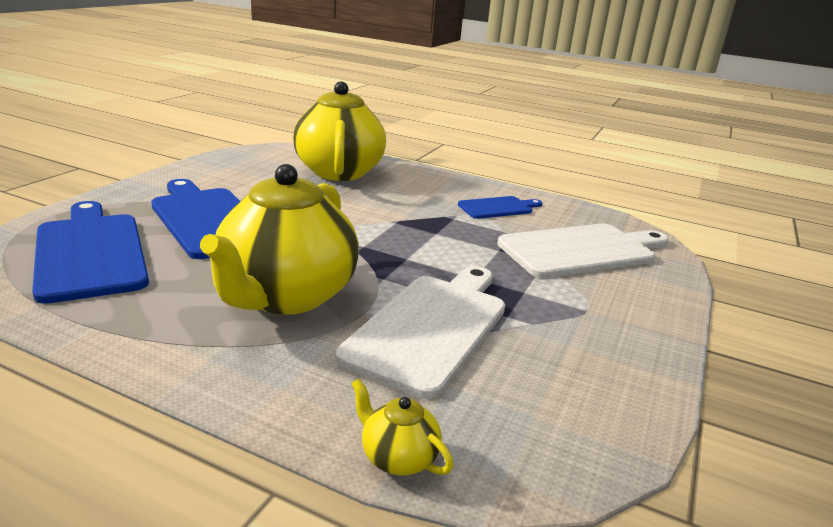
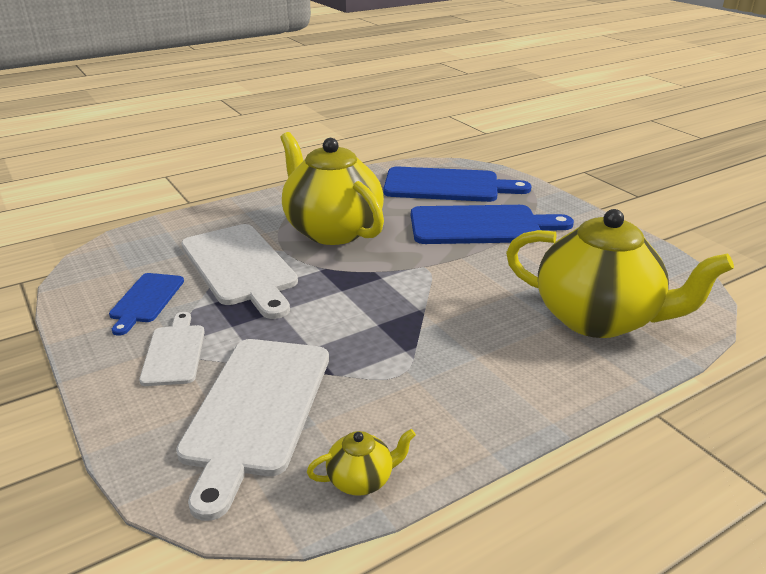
camera: 125 degrees right, 5 degrees up
(397, 457) = (163, 225): yellow teapot -> yellow teapot (361, 480)
(498, 208) = (414, 402): blue cutting board -> blue cutting board (146, 300)
(591, 305) = (174, 352): none -> white cutting board

